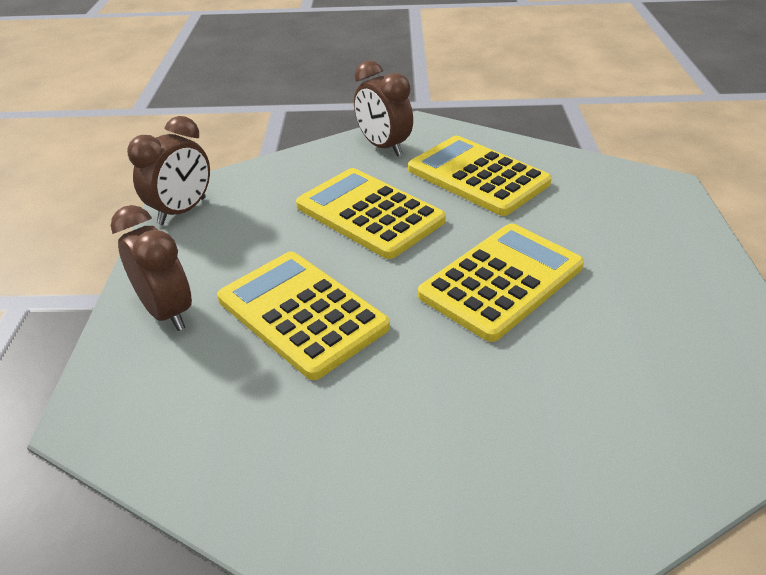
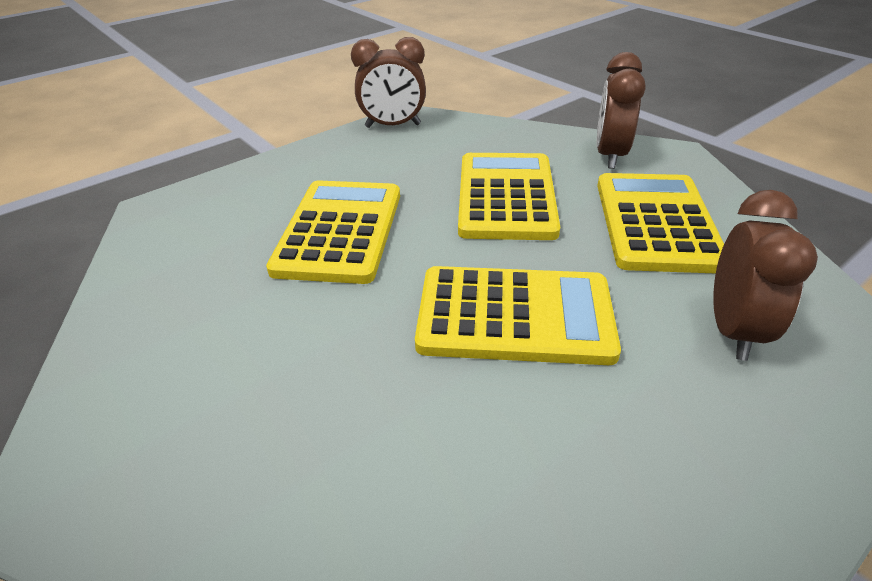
camera: 50 degrees right, 0 degrees up
(167, 312) = (280, 179): brown clock -> brown clock (733, 330)

